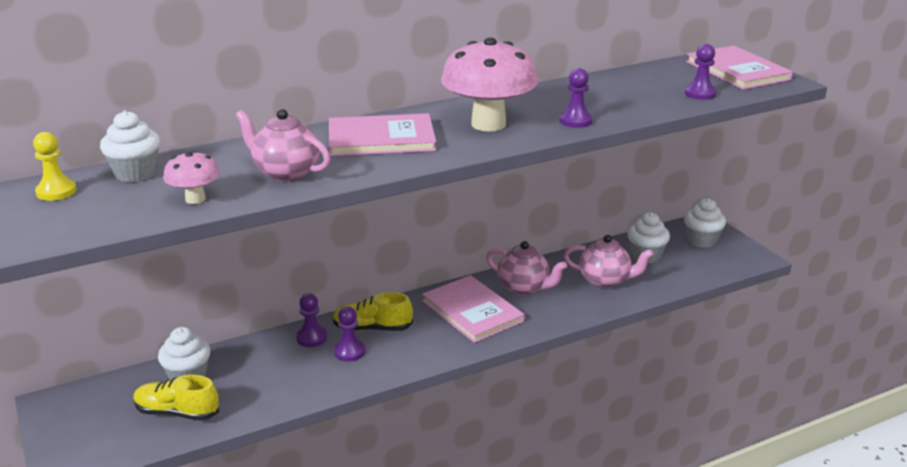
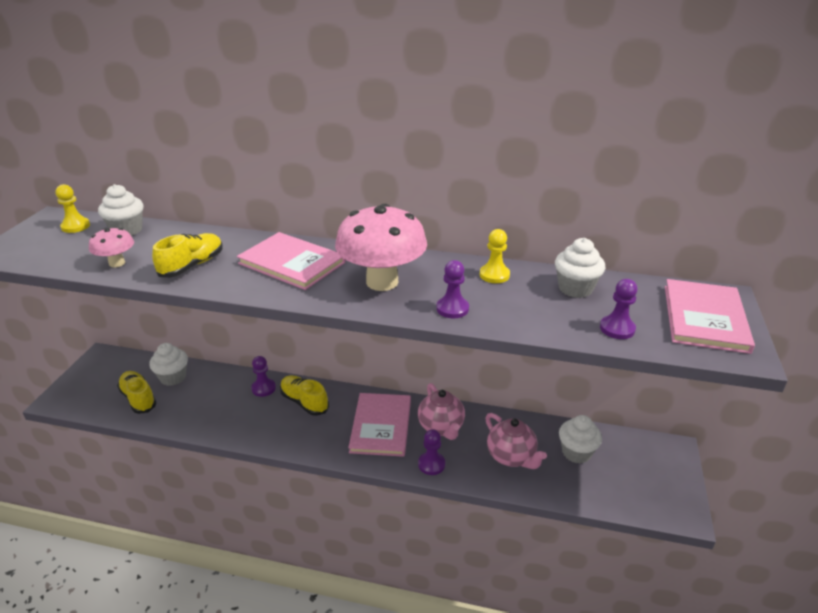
camera: 40 degrees right, 5 degrees up
(286, 173) = (192, 266): pink teapot -> yellow shoe
(349, 352) = (269, 412): purple pawn -> purple pawn (431, 464)
(564, 92) = (494, 275): none -> yellow pawn
(701, 241) = (648, 466): white cupcake -> white cupcake (575, 288)

